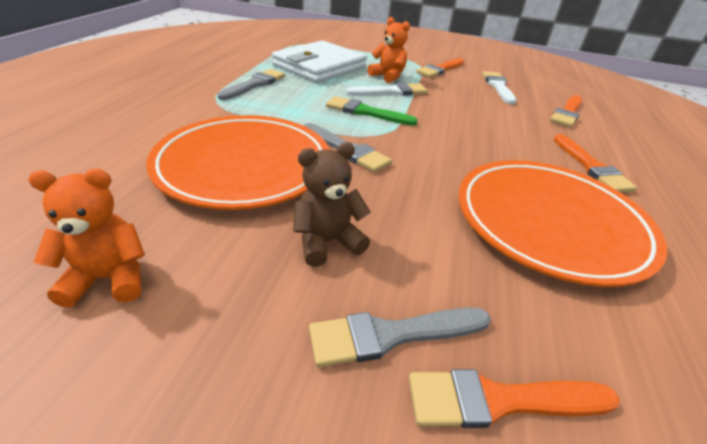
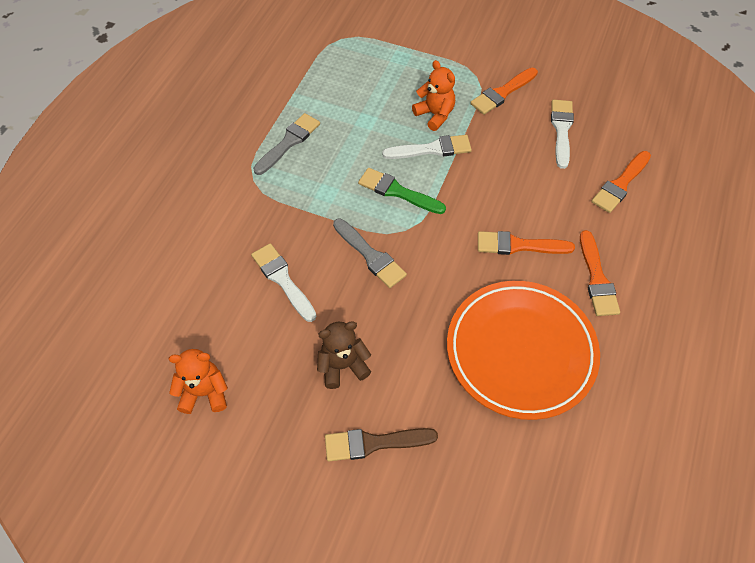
camera: 10 degrees right, 20 degrees up
(244, 166) = (282, 279): orange plate -> white brush
(320, 67) = (360, 97): white wallet -> none
(391, 335) = (374, 443): grey brush -> brown brush
(500, 400) = (426, 487): orange brush -> orange brush (518, 245)

